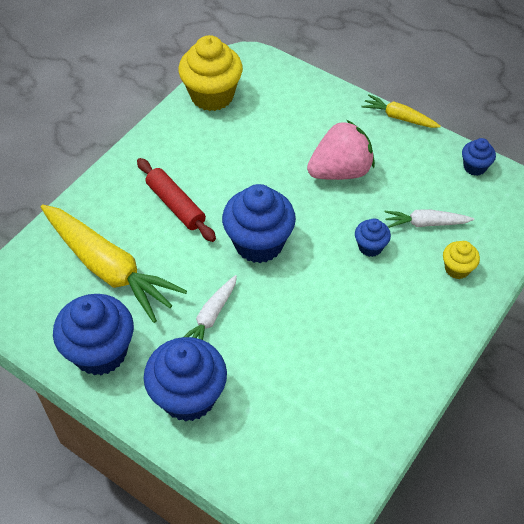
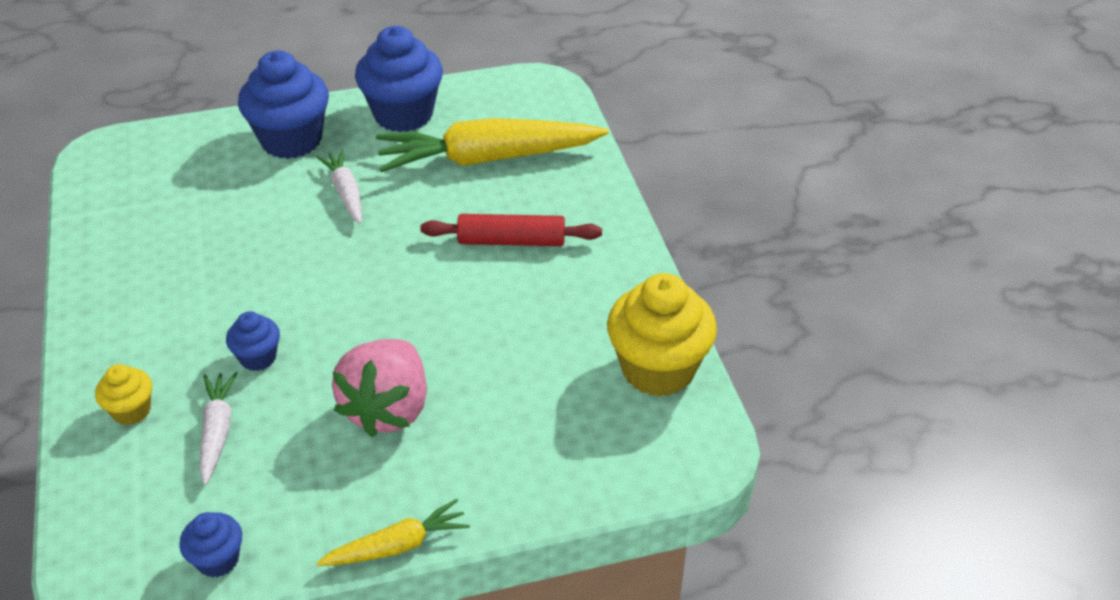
camera: 130 degrees right, 10 degrees down
(259, 243) = (381, 273): blue cupcake -> none
(425, 223) = (217, 431): white carrot -> white carrot turned 45 degrees counterclockwise

